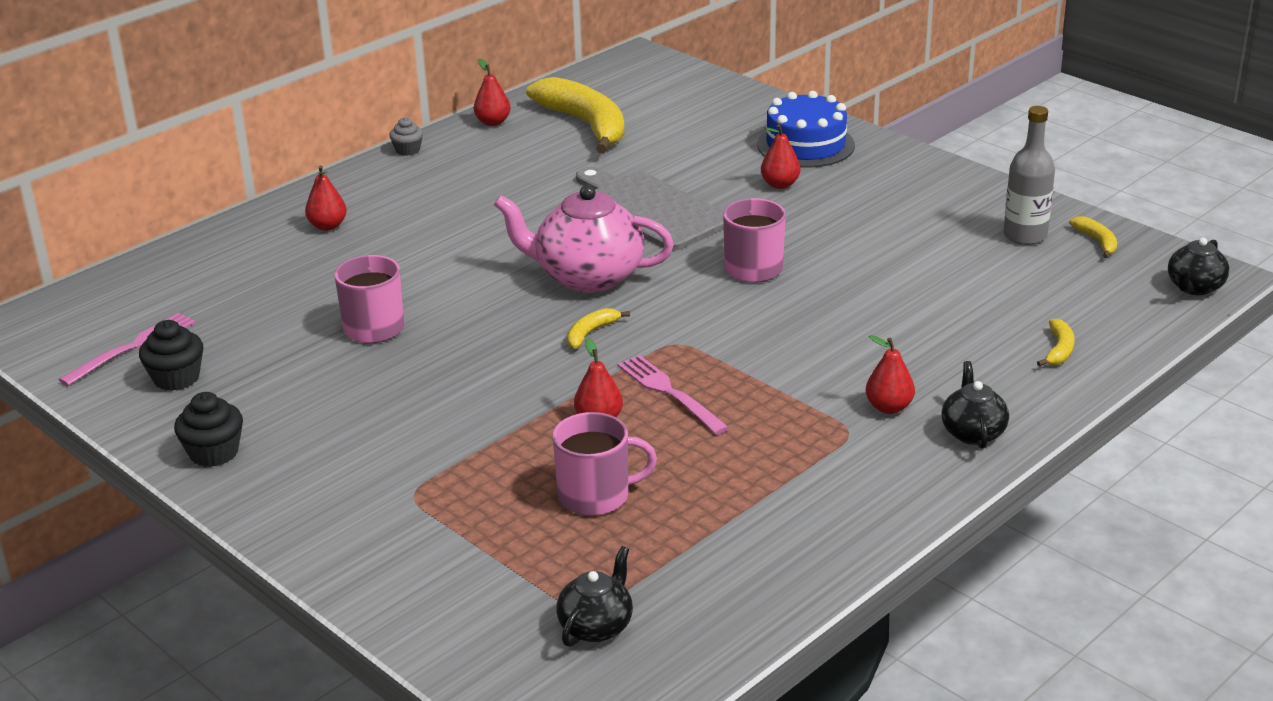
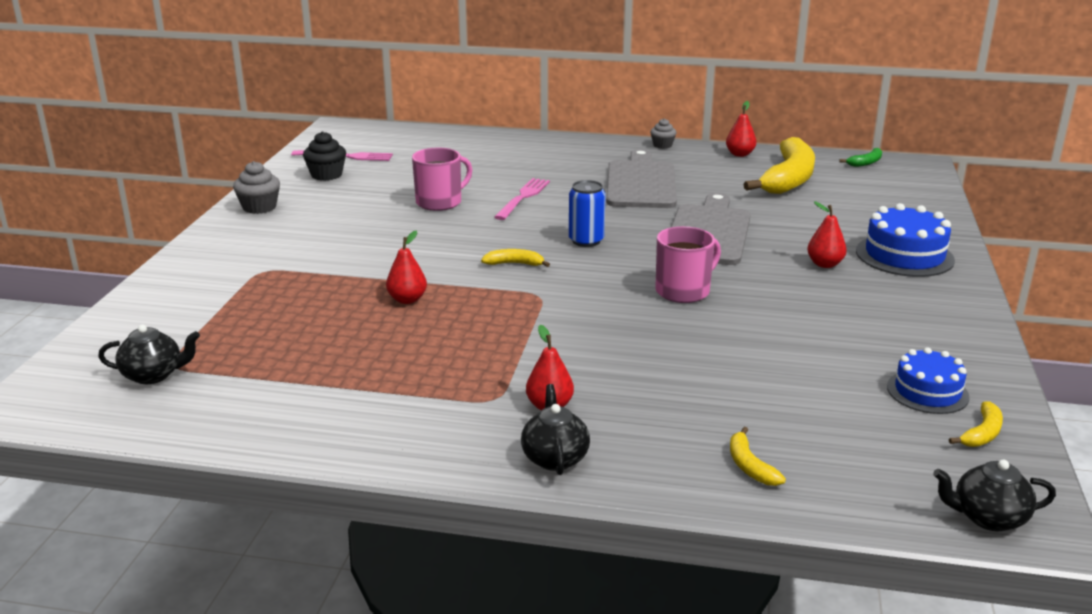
camera: 55 degrees right, 5 degrees down
(214, 453) = (259, 207): black cupcake -> grey cupcake
(328, 226) = (538, 155): red pear -> none
(488, 198) = (641, 183): none -> grey cutting board
(587, 277) = (586, 241): pink teapot -> blue can
(596, 496) = (311, 327): pink mug -> none
(601, 76) = (865, 163): none -> green banana
(669, 392) = (469, 312): pink fork -> pink fork (523, 197)
(972, 432) = (555, 458): black teapot -> black teapot turned 60 degrees counterclockwise
(1025, 235) = (927, 392): grey bottle -> blue cake
(1059, 350) = (749, 466): yellow banana -> yellow banana turned 90 degrees clockwise

